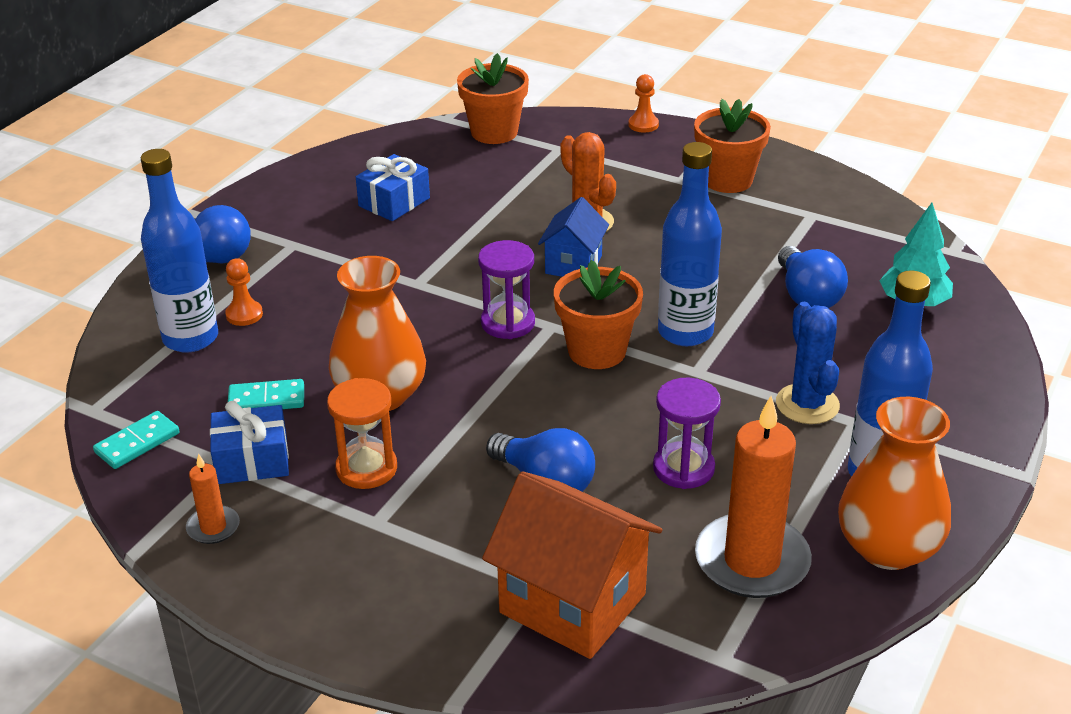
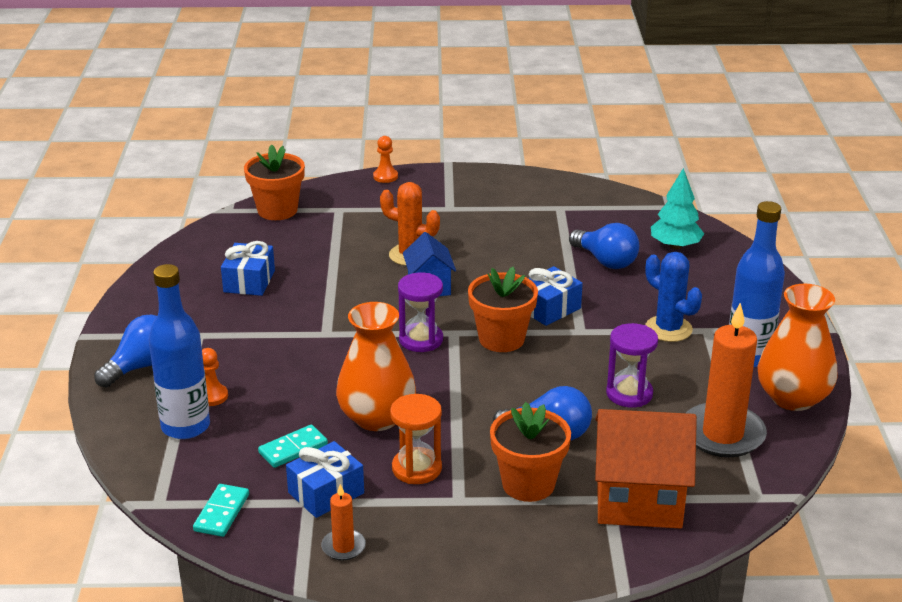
camera: 30 degrees left, 5 degrees down
(685, 332) = (549, 308): blue bottle -> blue gift
(727, 180) = (482, 199): orange flower pot -> orange flower pot (528, 484)

